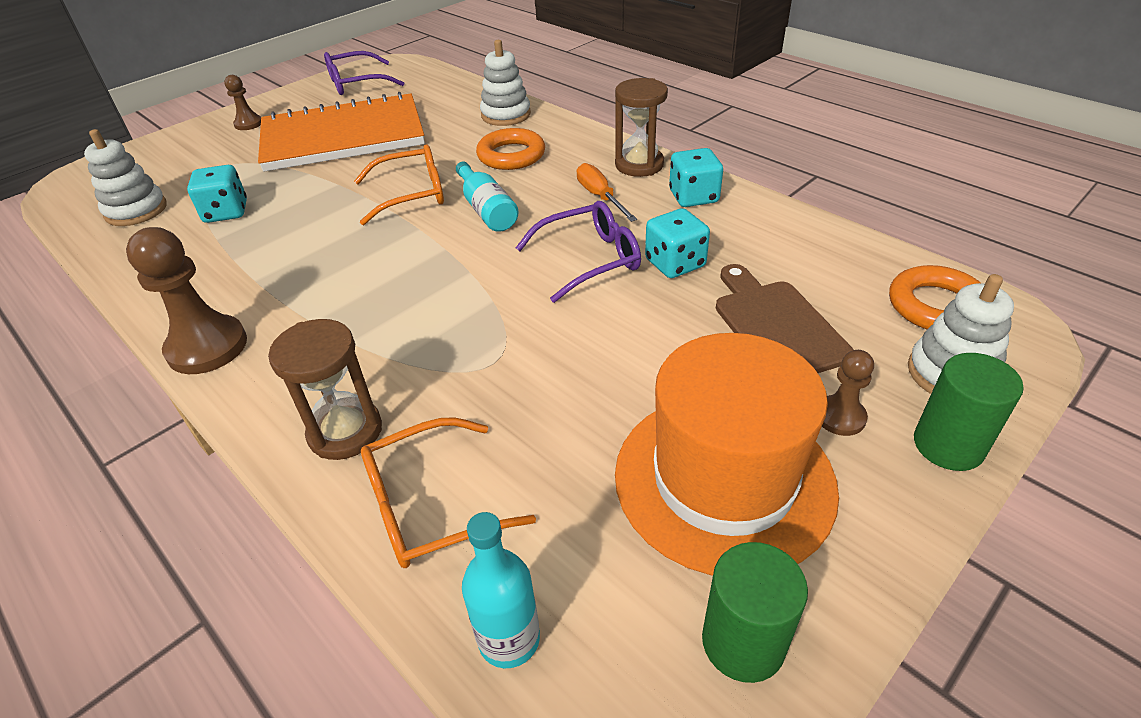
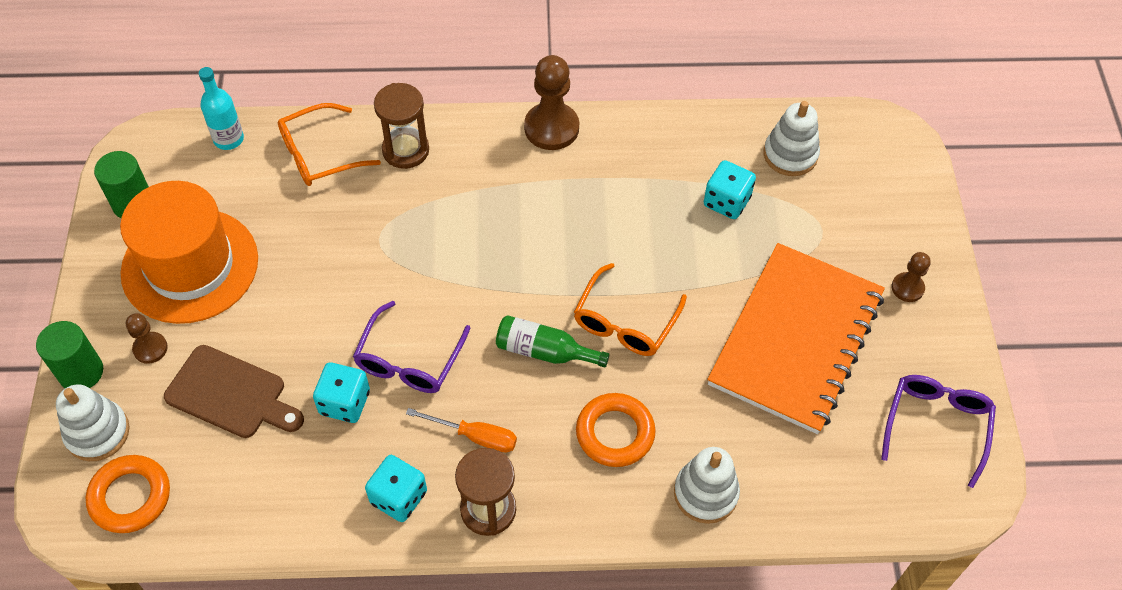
camera: 130 degrees right, 15 degrees up
(430, 505) = (319, 154): orange glasses -> orange glasses turned 135 degrees counterclockwise
(487, 210) = (544, 351): turquoise bottle -> green bottle

